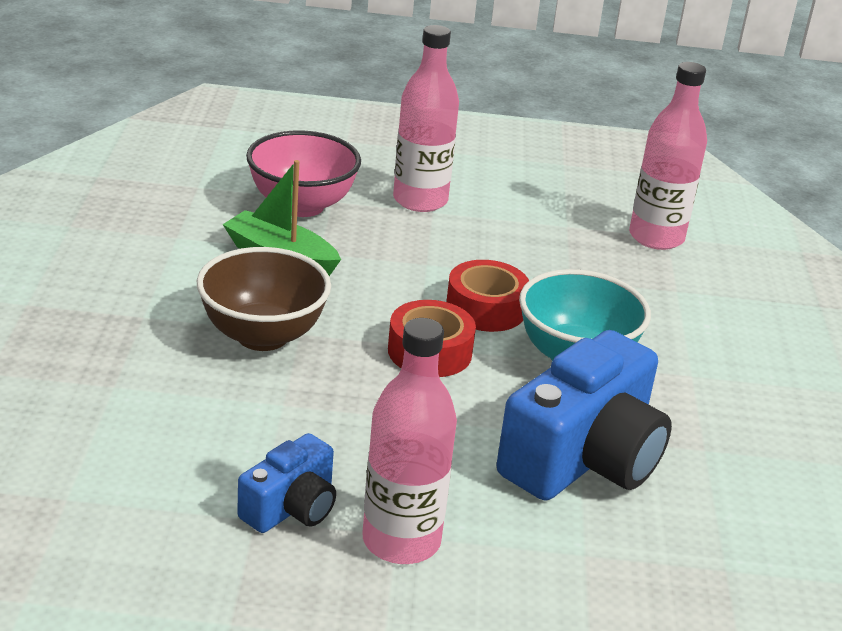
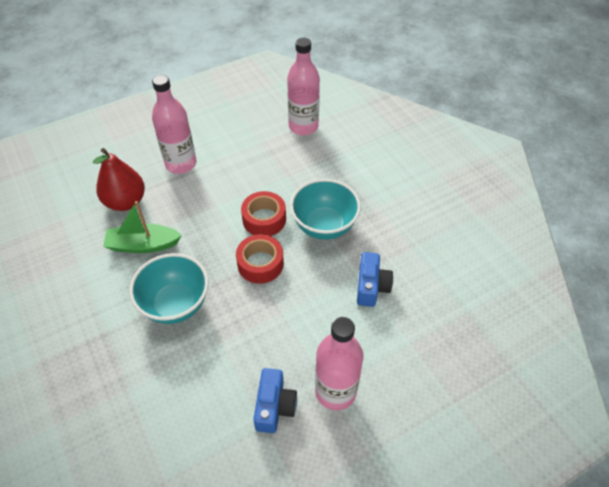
camera: 30 degrees left, 20 degrees up
(262, 336) = (176, 304): brown bowl -> turquoise bowl
(301, 206) = (125, 202): pink bowl -> red pear
(583, 458) = (371, 286): blue camera -> blue camera, size x0.53

